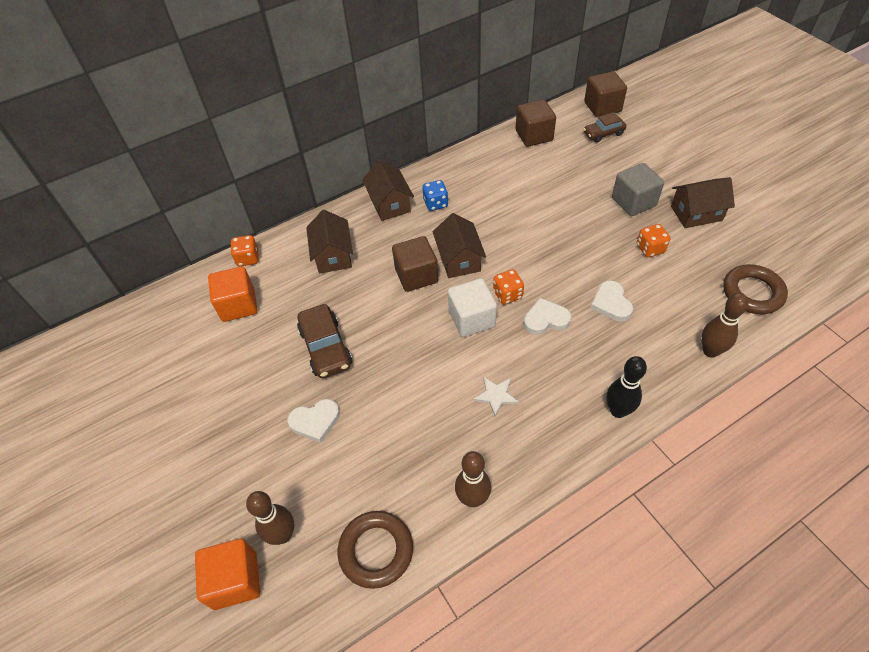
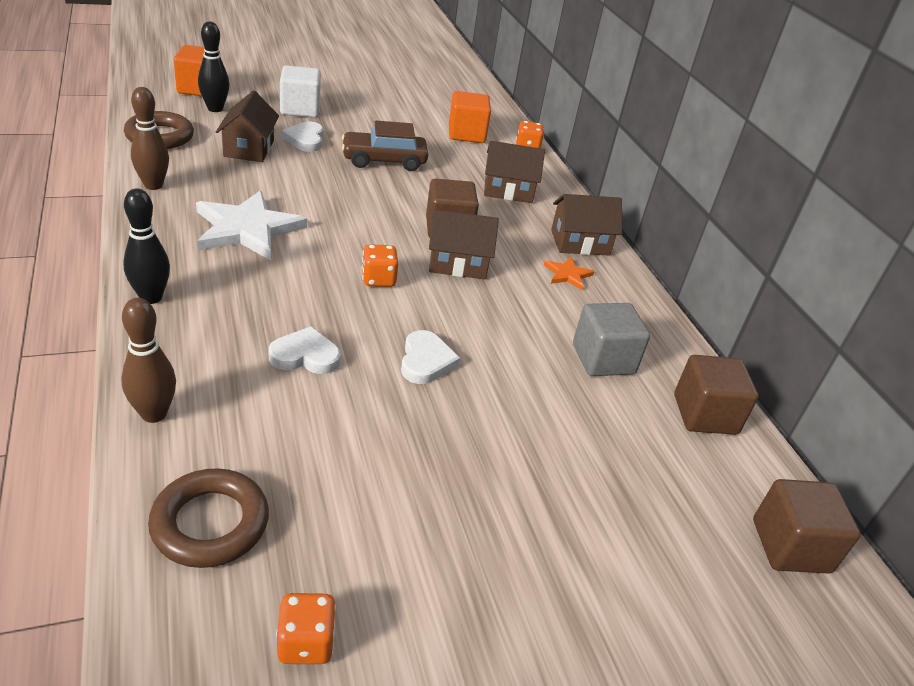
camera: 95 degrees right, 15 degrees down
(283, 535) = (215, 109): brown bowling pin -> black bowling pin
(435, 203) = (568, 274): blue dice -> orange star
(472, 319) = (359, 245): white cube -> white cube (300, 109)
(496, 395) = (247, 229): white star -> white star, size x2.16
(545, 319) = (320, 294): white heart -> white heart (426, 361)
(603, 133) = (699, 510): brown car -> none
(633, 202) = (495, 469): grey cube -> grey cube (603, 359)
(650, 249) = (380, 441): orange dice -> orange dice (306, 643)
(696, 213) = (431, 544): brown house -> brown house (249, 148)

